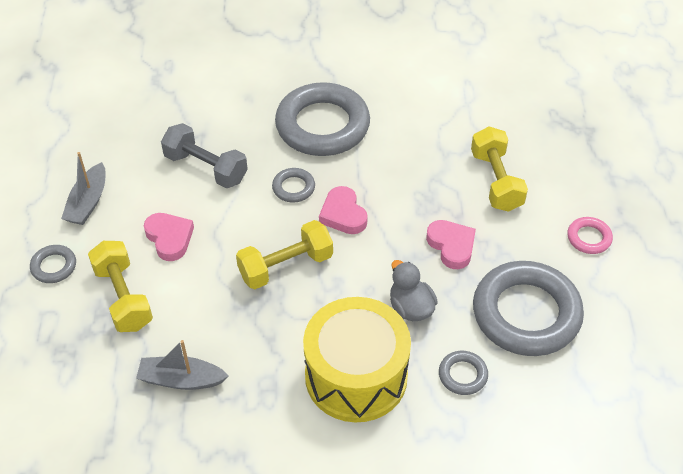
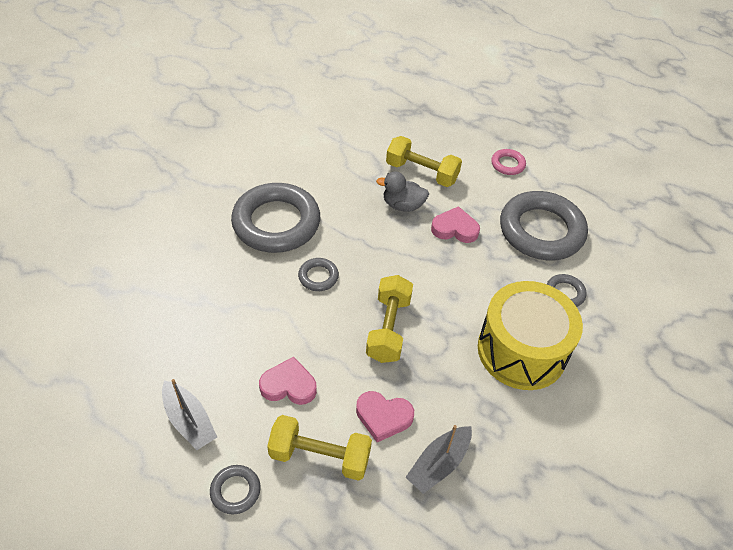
camera: 55 degrees left, 0 degrees up
(206, 168) = (241, 316): grey dumbbell -> none
(343, 214) = (372, 265): pink heart -> pink heart (383, 417)
(410, 308) = (488, 283): grey duck -> grey duck (402, 205)

